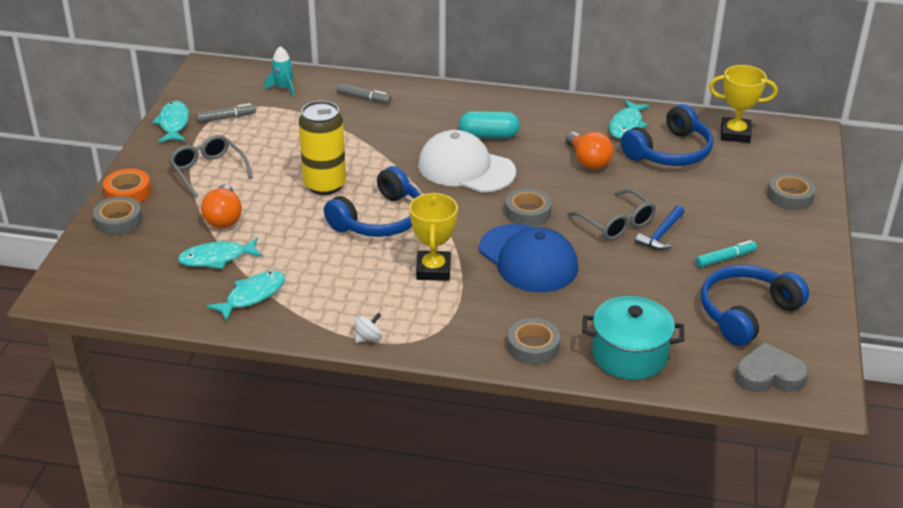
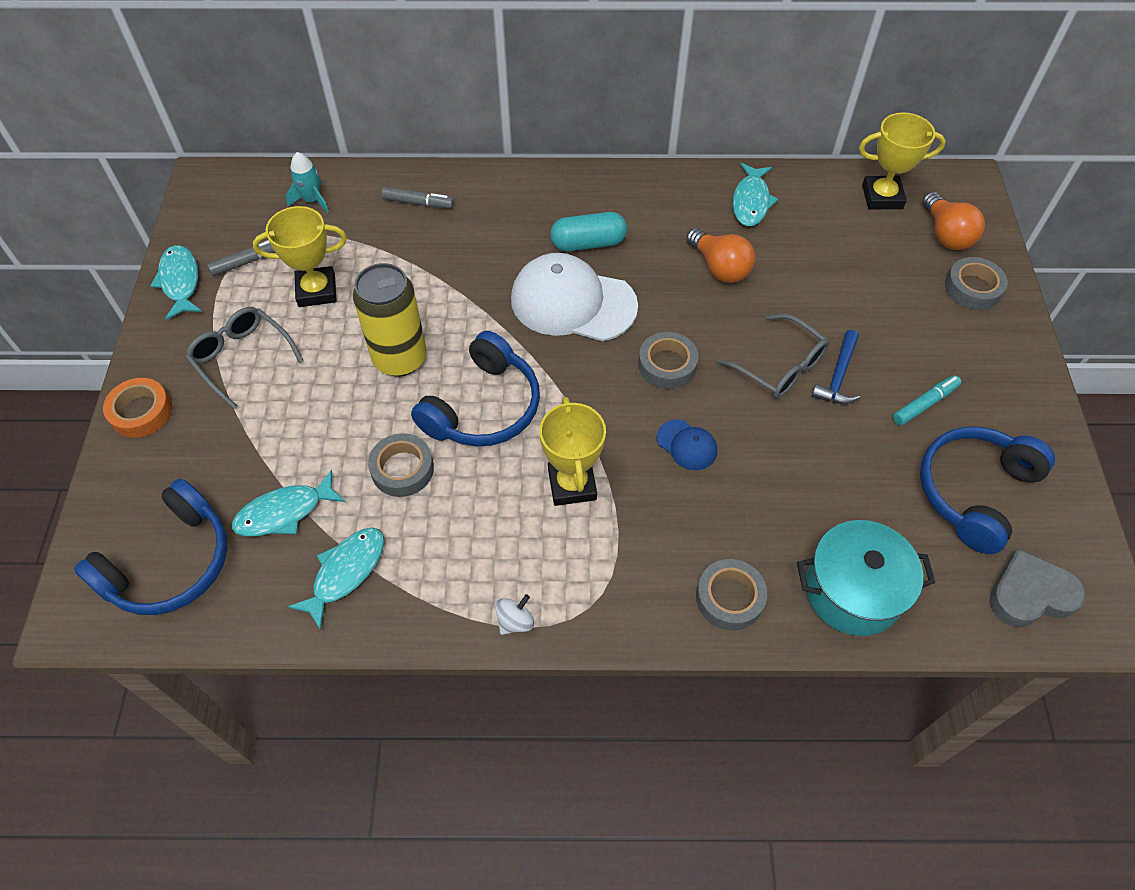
camera: 10 degrees left, 20 degrees up
(118, 221) = (138, 466): grey tape -> grey tape (402, 469)
(224, 218) = (279, 438): orange light bulb -> orange light bulb (946, 234)
(273, 140) = (317, 291): none -> yellow trophy
(528, 259) = (687, 445): blue cap -> blue cap, size x0.46
(670, 152) = (813, 237): blue headphones -> blue headphones (170, 563)

